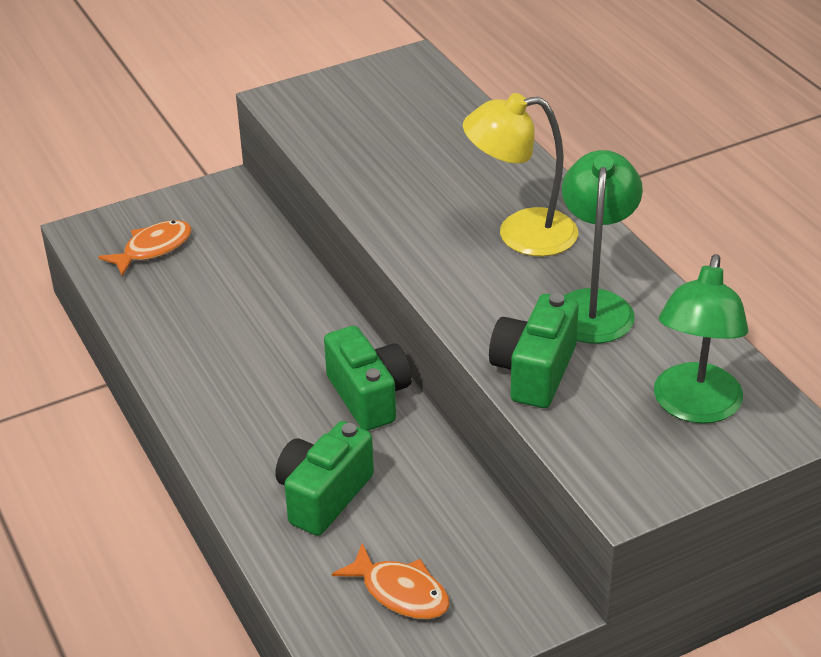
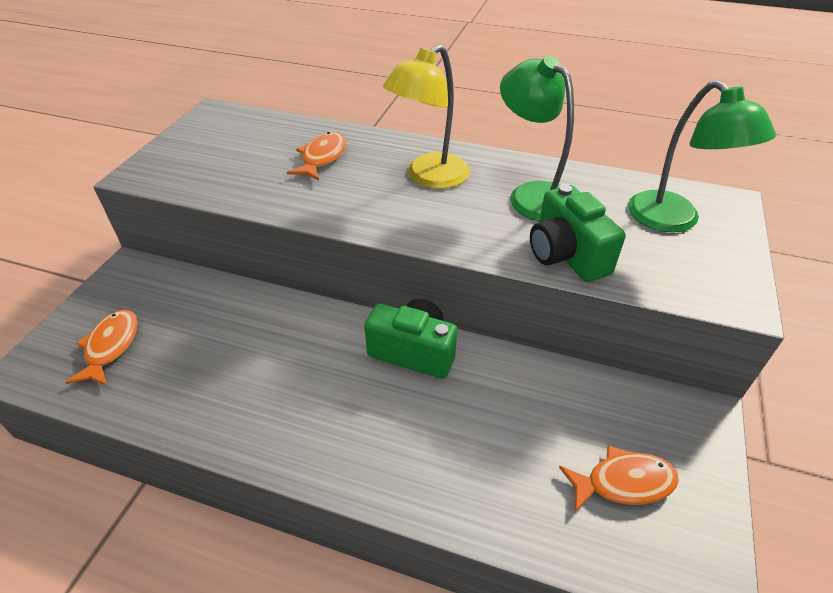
camera: 45 degrees left, 5 degrees up
(323, 496) = (479, 450): green camera -> none
(450, 162) = (322, 158): none -> orange fish

